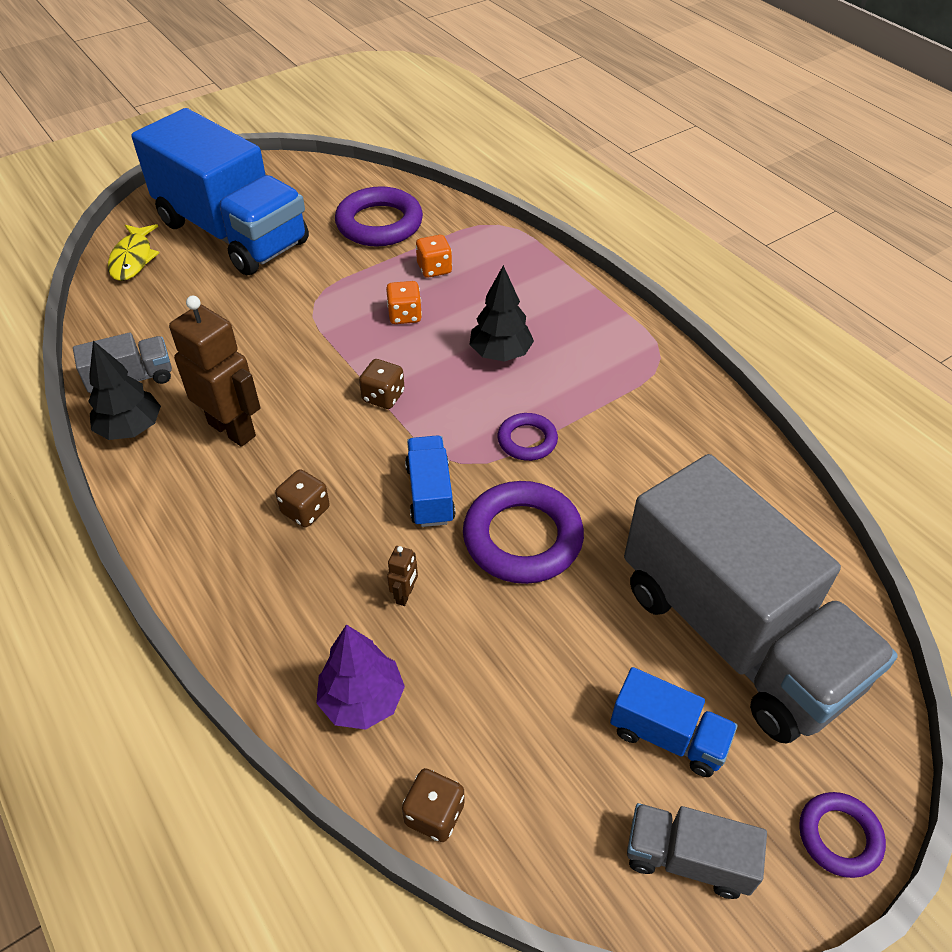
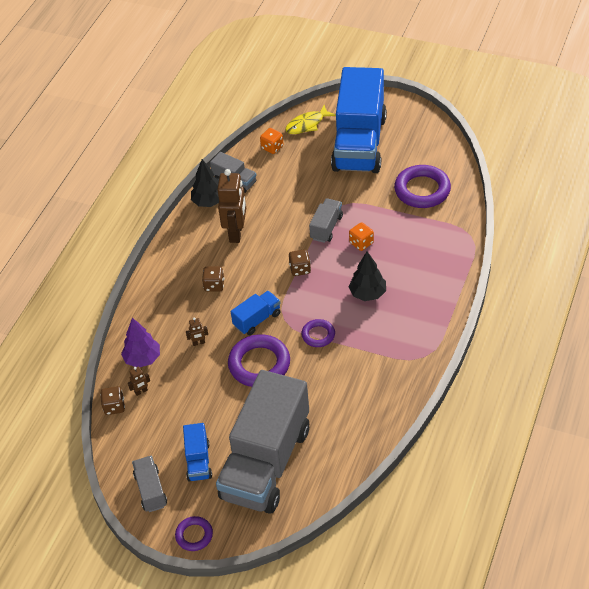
camera: 60 degrees right, 0 degrees up
(338, 333) = (326, 227): none -> grey truck
(434, 269) = (407, 233): orange dice -> orange dice (272, 147)
(437, 745) = (141, 392): none -> brown robot

